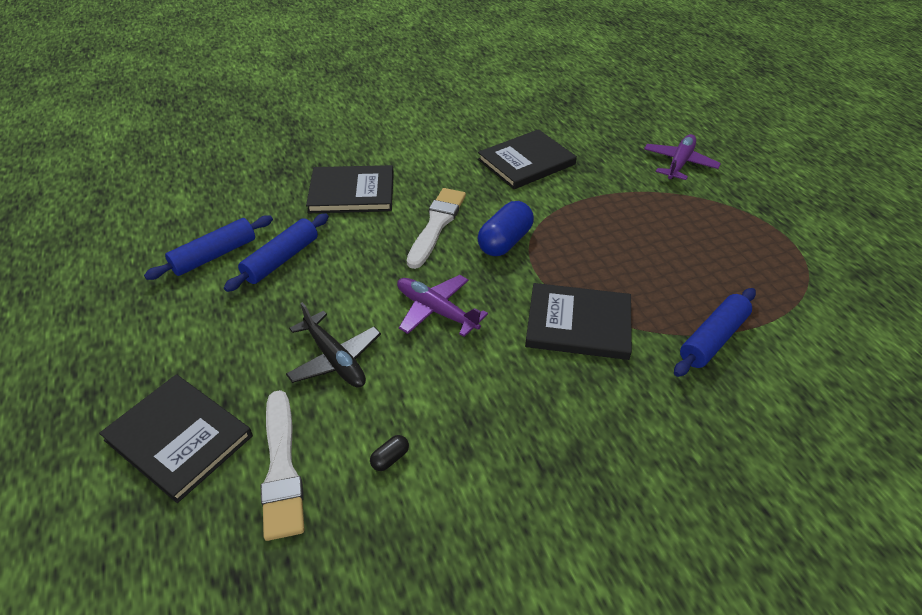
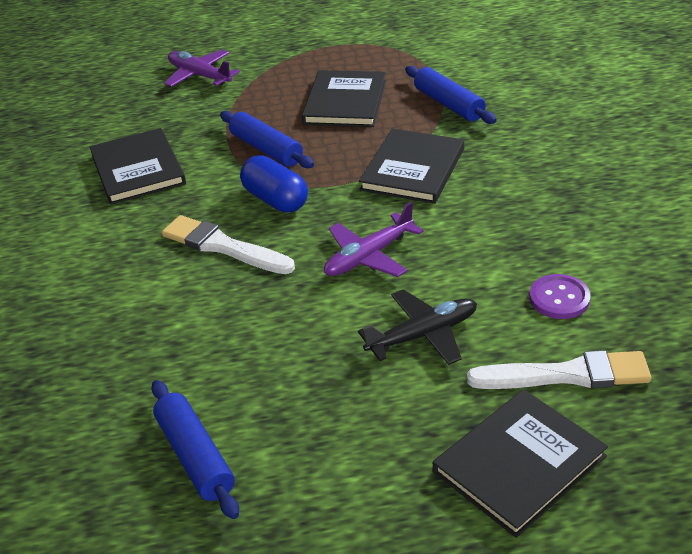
camera: 75 degrees left, 5 degrees down
(281, 259) = (233, 384): blue rolling pin -> blue rolling pin (266, 149)
(352, 192) = (119, 316): black book -> black book (345, 102)
(390, 458) = (559, 298): black capsule -> purple button

